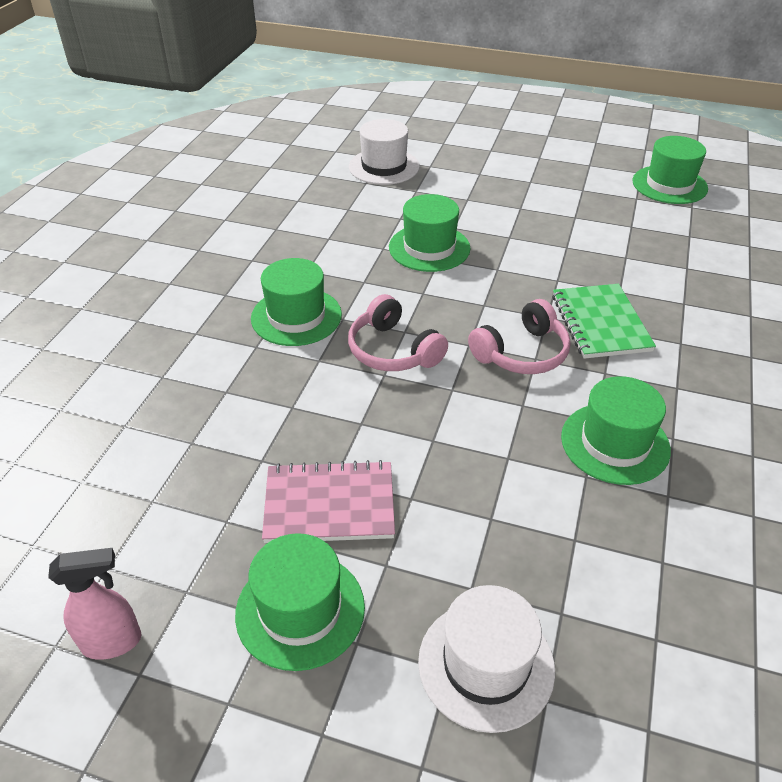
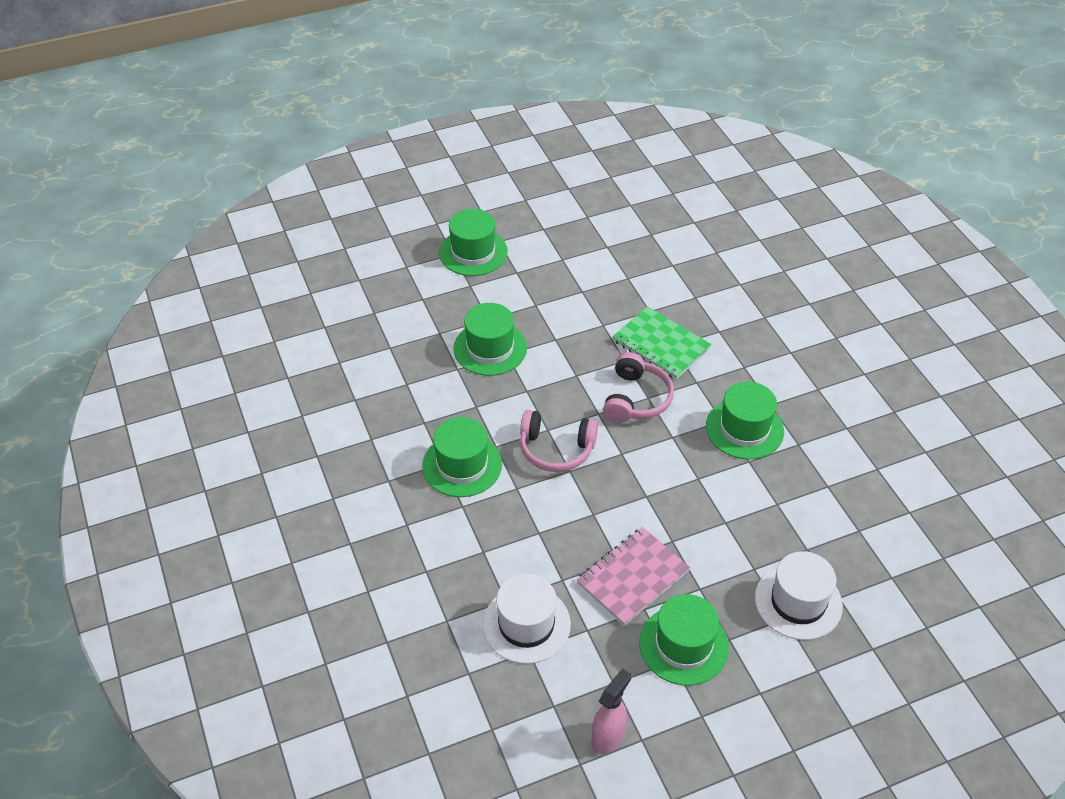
camera: 40 degrees left, 5 degrees up
(384, 167) = (370, 288): white hat -> white hat (526, 624)
(669, 185) = (598, 190): green hat -> green hat (473, 252)

